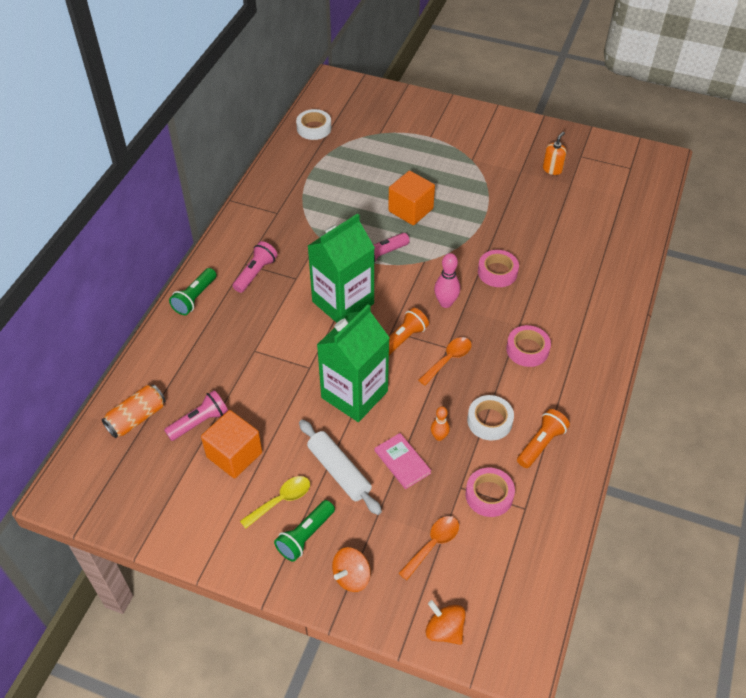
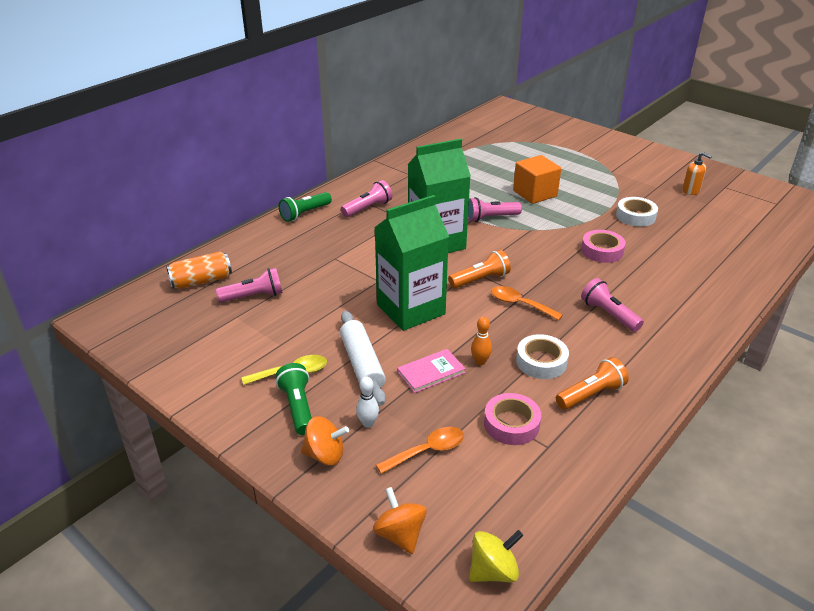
camera: 20 degrees right, 15 degrees down
(234, 455) = (270, 327): orange cube -> none
(305, 536) = (298, 407): green flashlight -> green flashlight turned 105 degrees clockwise
(314, 128) = (473, 130): white tape -> white tape (635, 216)
(351, 577) = (325, 455): orange spinning top -> orange spinning top turned 150 degrees counterclockwise
(372, 533) = (368, 423): none -> white bowling pin
(402, 462) = (431, 372): pink book -> pink book turned 75 degrees clockwise
(445, 303) = (537, 262): pink bowling pin -> none
(448, 359) = (520, 304): orange spoon -> orange spoon turned 120 degrees counterclockwise
(525, 636) = (493, 571): none -> yellow spinning top
(527, 349) = (608, 314): pink tape -> pink flashlight
(552, 169) = (691, 191): orange soap dispenser -> orange soap dispenser turned 75 degrees clockwise

